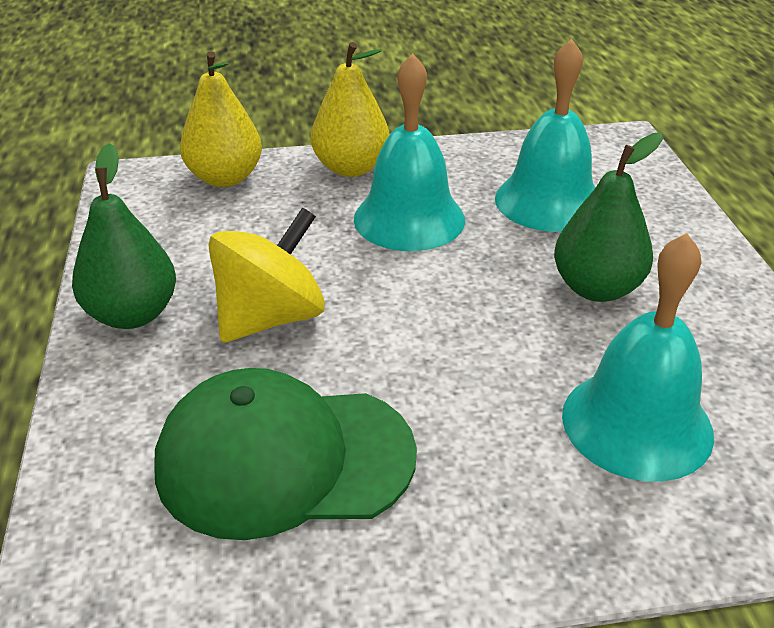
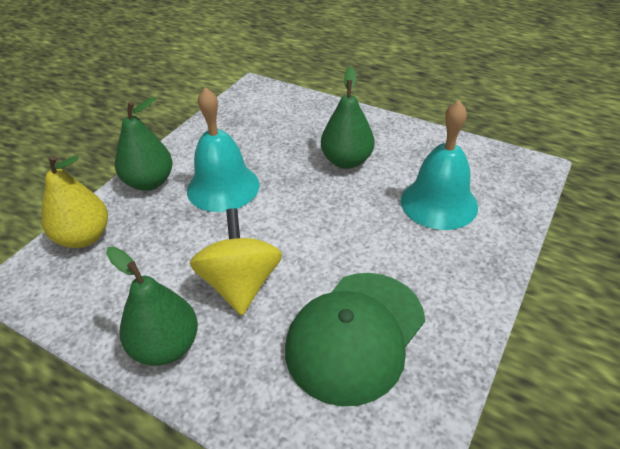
camera: 50 degrees left, 5 degrees up
(351, 168) = (149, 182): yellow pear -> green pear
(549, 201) = (269, 136): turquoise bell -> none

